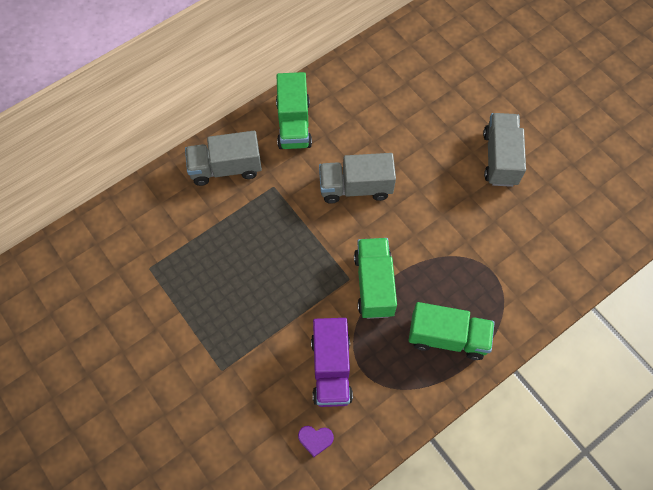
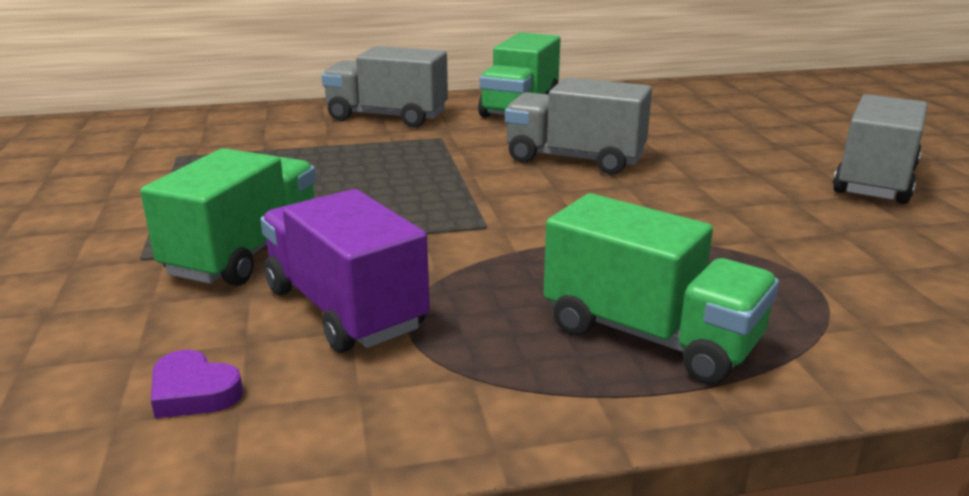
camera: 25 degrees right, 40 degrees down
(331, 369) = (344, 308): purple truck -> purple truck turned 120 degrees clockwise
(374, 284) = (529, 241): green truck -> green truck (245, 252)

